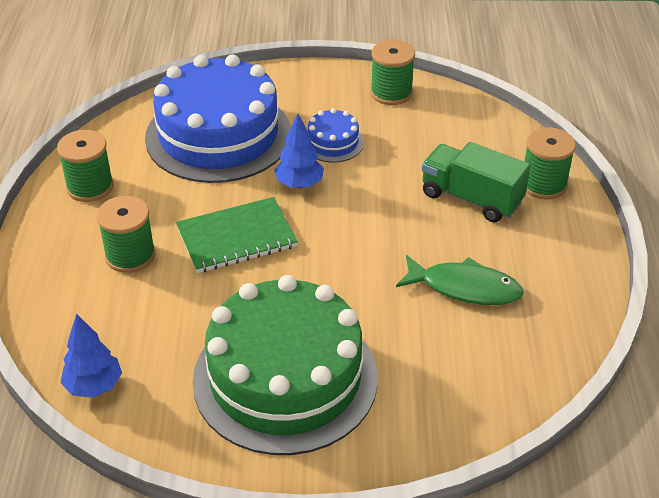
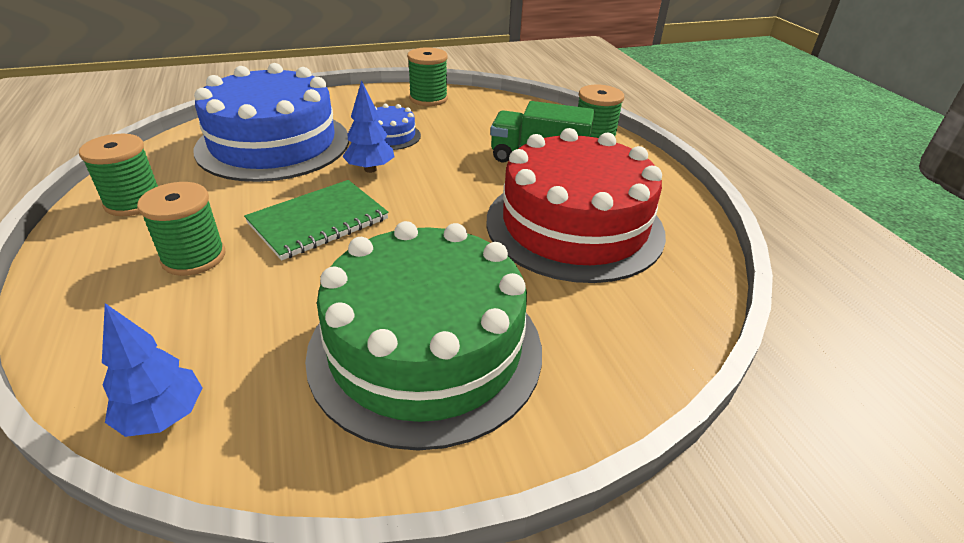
camera: 20 degrees left, 5 degrees down
(464, 288) = (574, 225): green fish -> red cake

